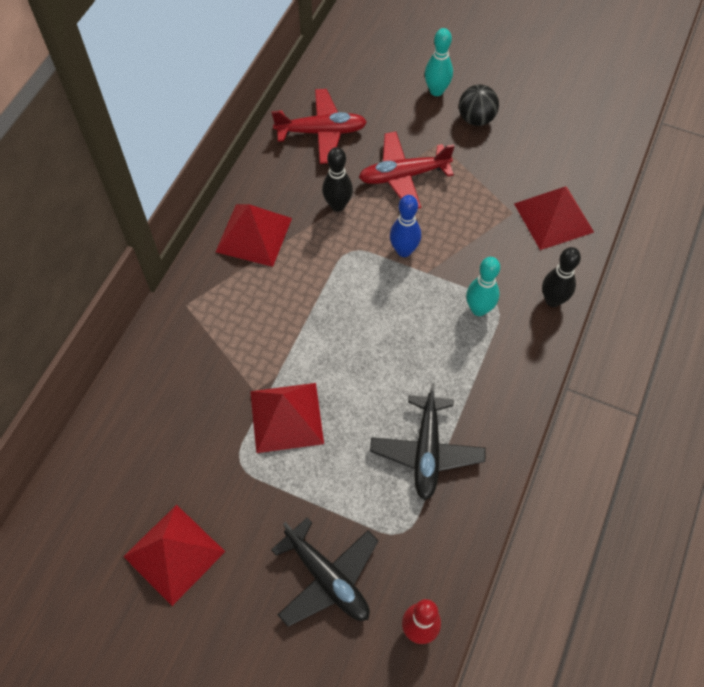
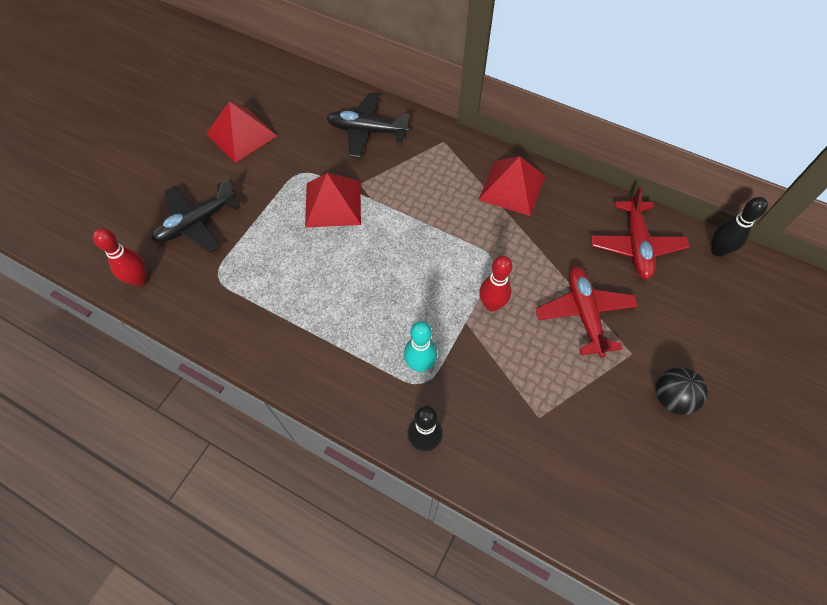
camera: 95 degrees right, 0 degrees up
(337, 205) = (545, 253): black bowling pin -> black bowling pin (718, 250)
(404, 250) = (491, 304): blue bowling pin -> red bowling pin
(426, 451) = (282, 301): black plane -> black plane (367, 131)
(436, 91) = (708, 360): turquoise bowling pin -> none
(553, 217) = (532, 462): red pyramid -> none

